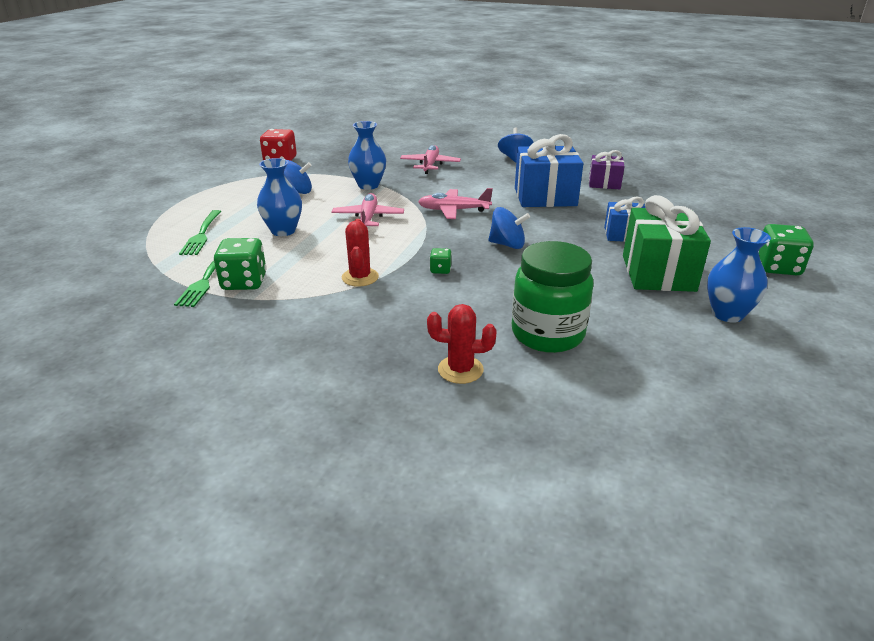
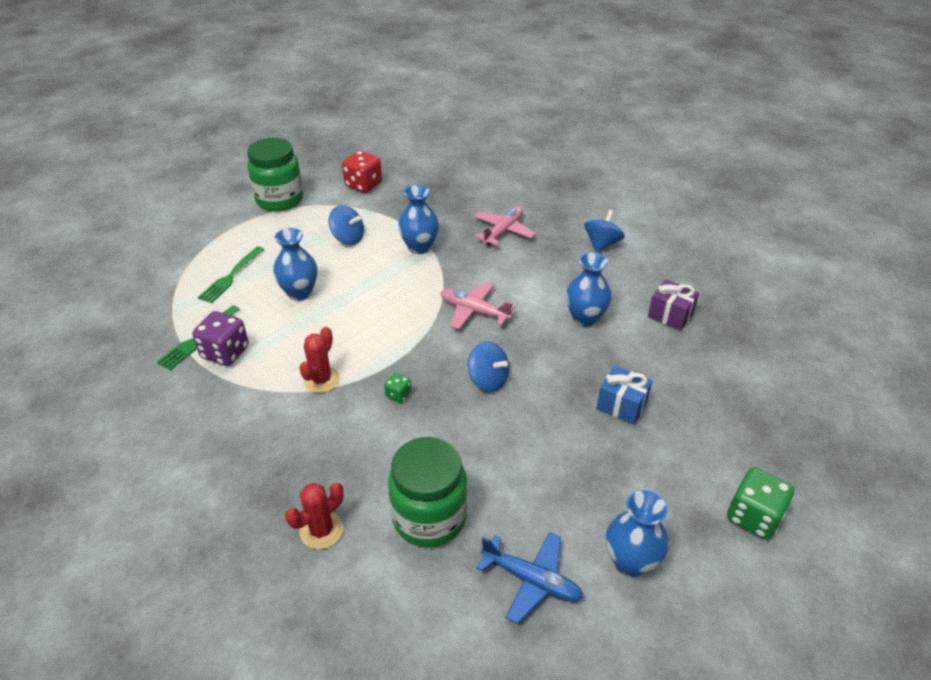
camera: 25 degrees right, 10 degrees up
(206, 181) = (280, 200): none -> green jar
(244, 282) = (225, 352): green dice -> purple dice
(368, 218) = (385, 298): pink plane -> none
(460, 370) = (321, 530): red cactus -> red cactus turned 75 degrees counterclockwise
(545, 197) = (585, 318): blue gift -> blue vase
(658, 273) = (609, 476): green gift -> none
(670, 346) = (532, 580): none -> blue plane

